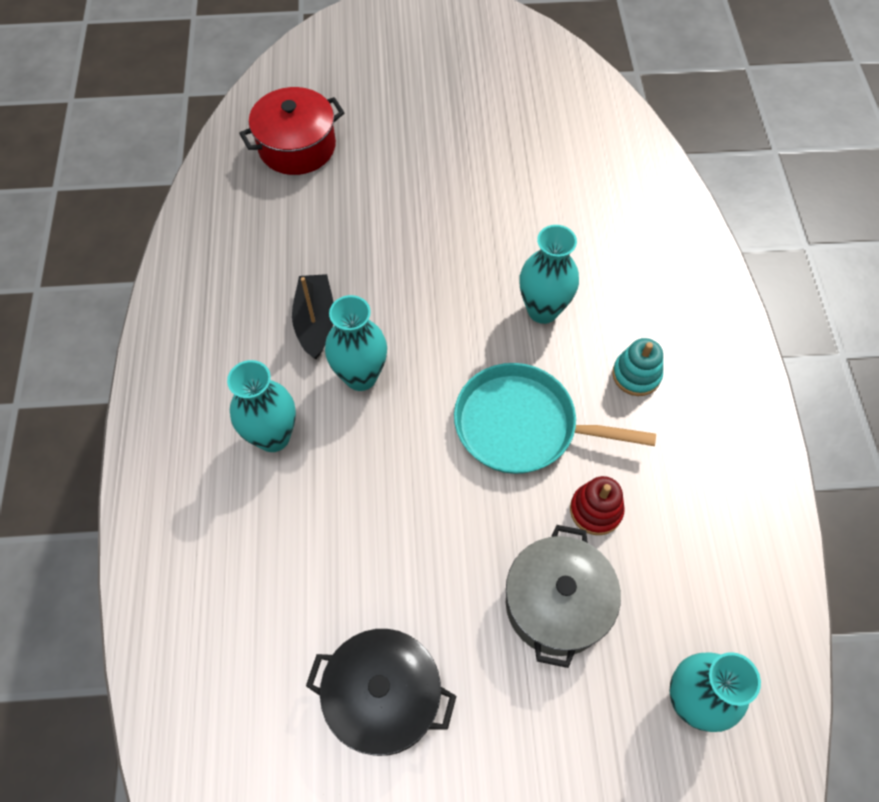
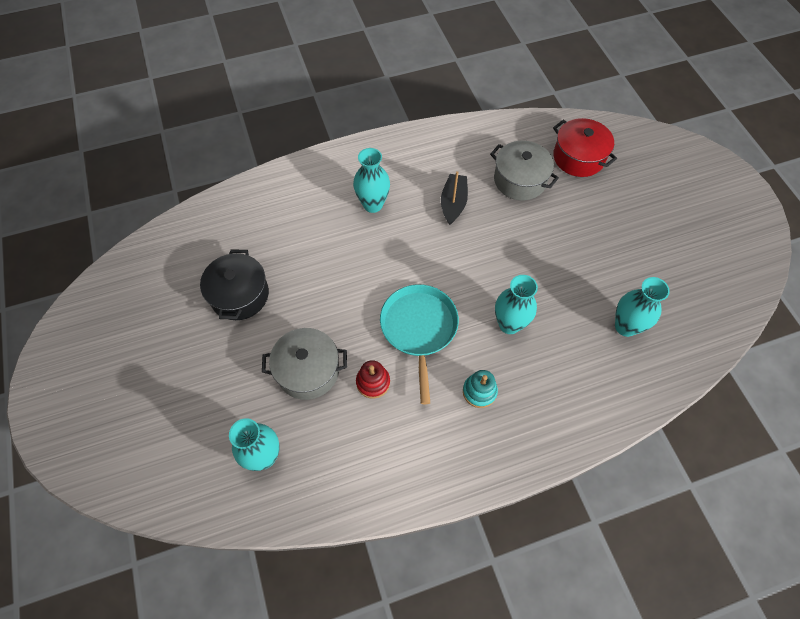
camera: 75 degrees right, 0 degrees up
(307, 226) = (520, 180): none -> grey pot
(315, 322) = (453, 203): black boat -> black boat turned 60 degrees counterclockwise
(360, 376) = (424, 235): turquoise vase -> turquoise vase (625, 326)

